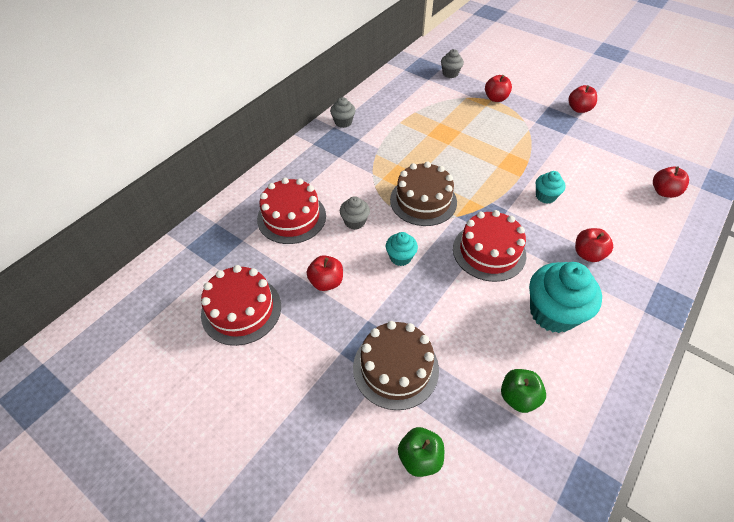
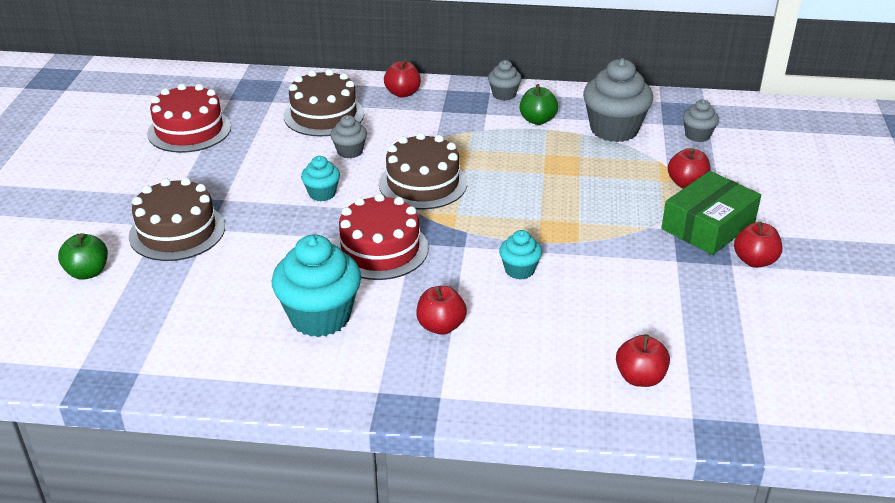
camera: 60 degrees right, 15 degrees down
(291, 217) = (324, 115): red cake -> brown cake
(326, 282) = (254, 161): red apple -> red apple (402, 93)
(421, 98) = (614, 129): none -> grey cupcake
(518, 397) = (187, 316): green apple -> green apple (537, 120)
(539, 109) = (708, 226): none -> green box

